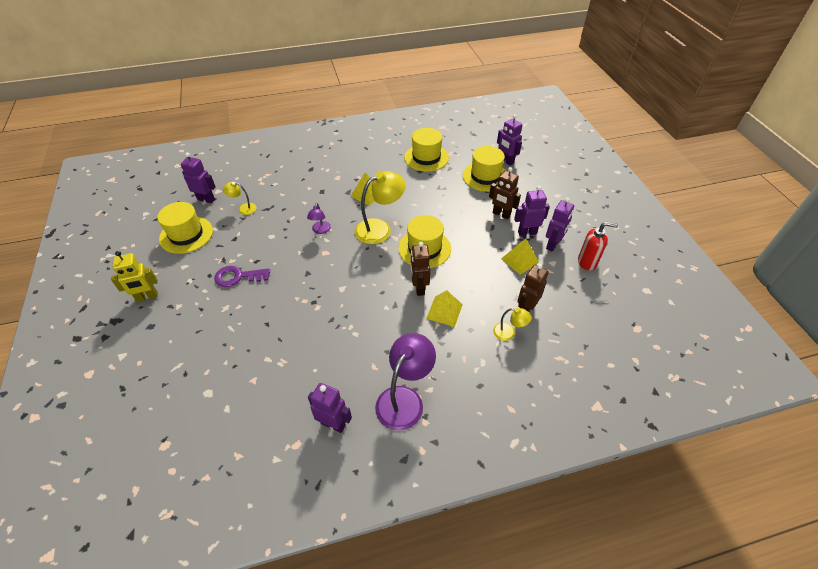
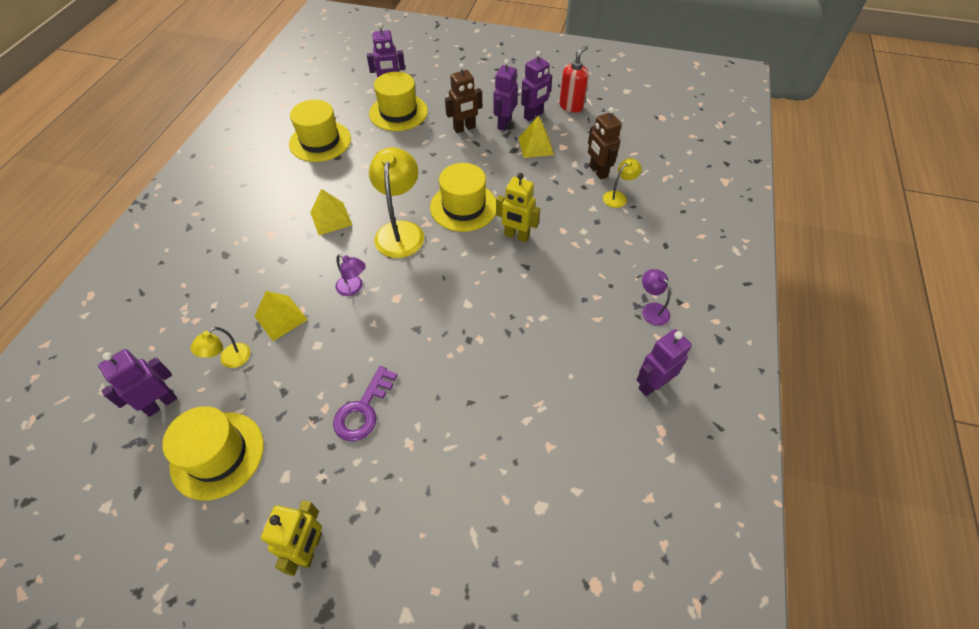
camera: 60 degrees left, 5 degrees up
(404, 399) = (651, 309): purple lamp -> purple lamp, size x0.51
(419, 288) = (516, 236): brown robot -> yellow robot
(444, 311) = (561, 230): yellow pyramid -> yellow pyramid (281, 317)
(552, 245) = (533, 115): purple robot -> purple robot turned 75 degrees clockwise

